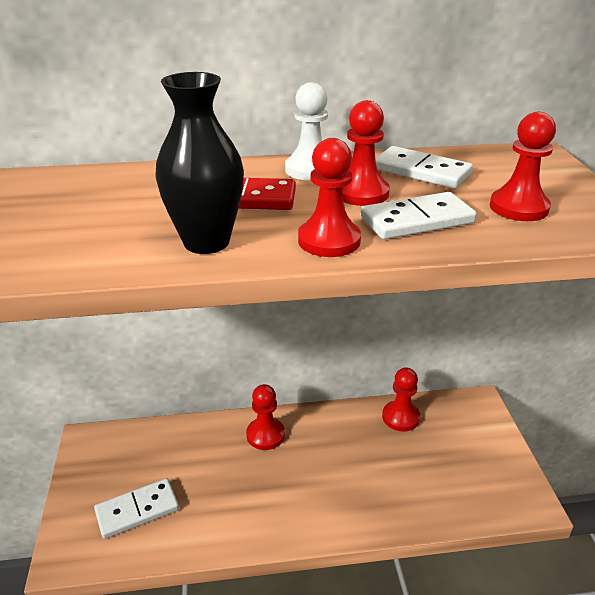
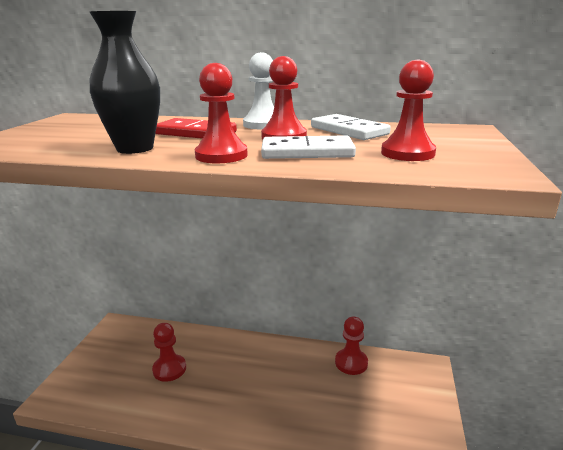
camera: 20 degrees right, 10 degrees down
(137, 510) = (116, 380): white domino -> none
(265, 435) = (236, 350): red pawn -> red pawn (169, 369)

